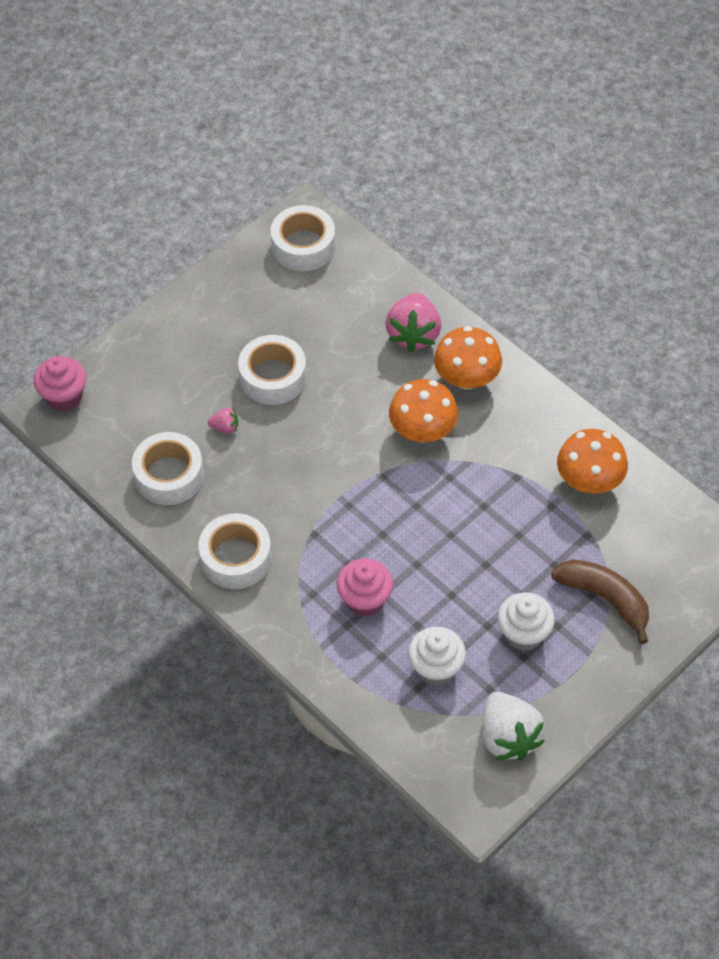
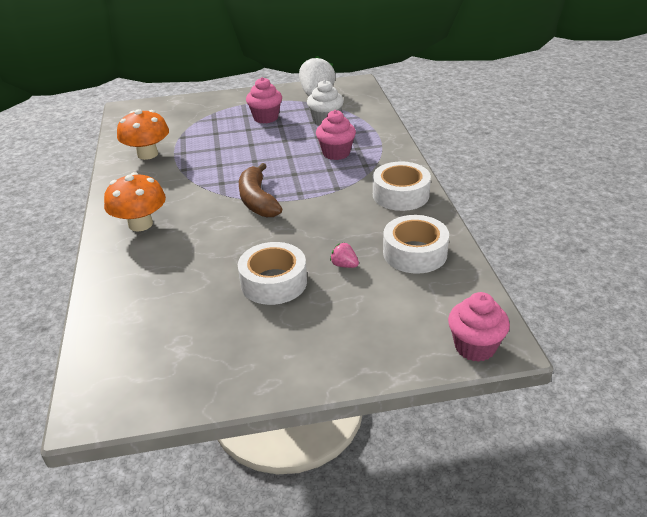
camera: 145 degrees left, 20 degrees down
(303, 246) = (129, 378): white tape -> none
(413, 334) = (137, 264): pink strawberry -> none
(422, 430) = (207, 209): orange mushroom -> none
(523, 634) = (266, 118): white cupcake -> pink cupcake
(605, 599) = (209, 116): brown banana -> brown banana (257, 200)

